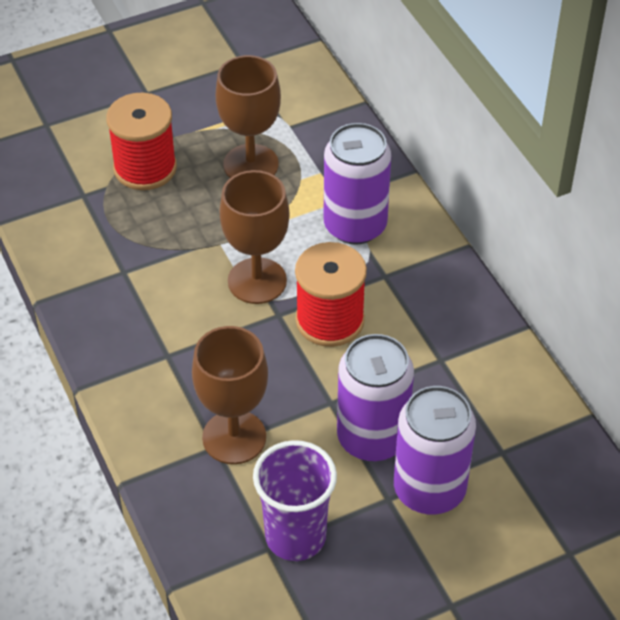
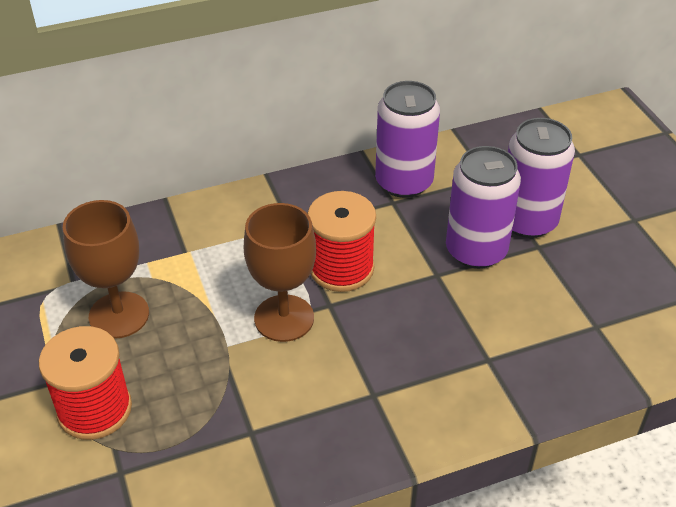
camera: 85 degrees left, 5 degrees down
(234, 437) = (477, 345): brown goblet -> none
(295, 536) = (582, 307): purple cup -> none
(355, 225) = (225, 242): purple can -> purple can (404, 182)

